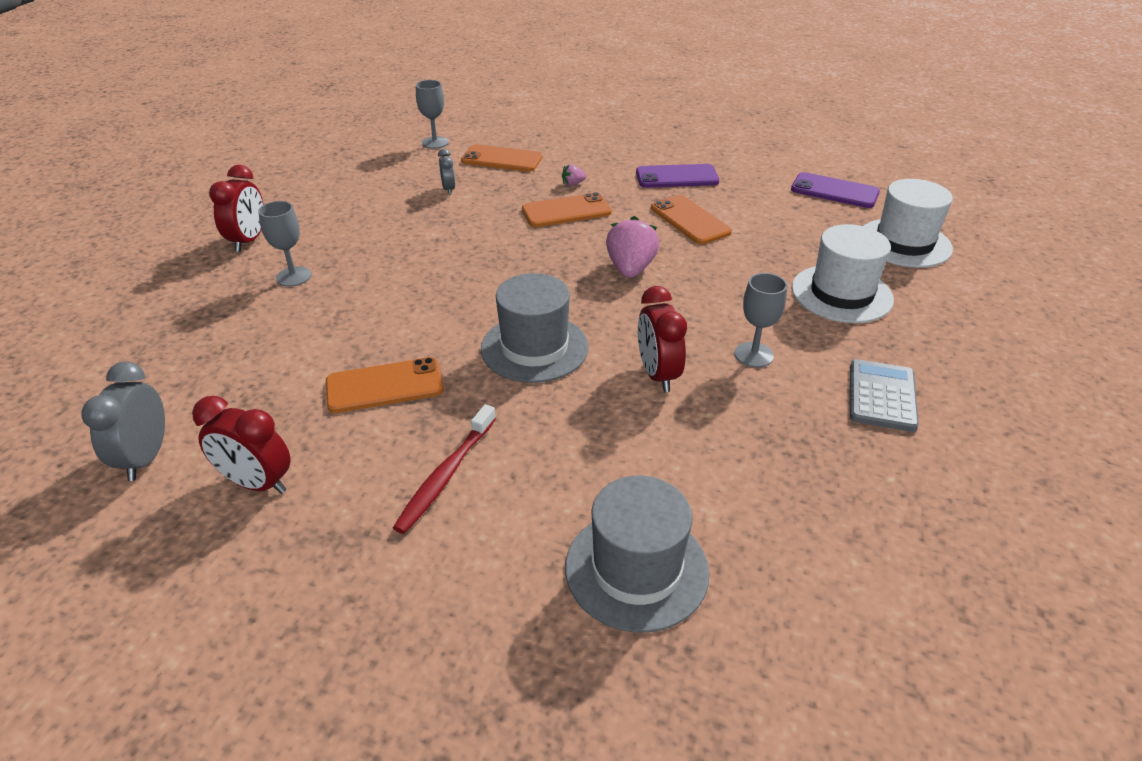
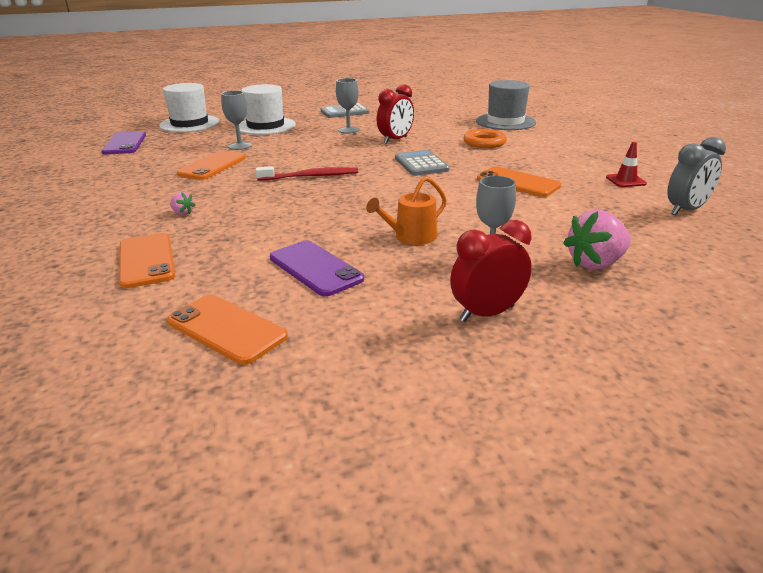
camera: 125 degrees left, 10 degrees down
(257, 483) = (625, 180): red clock -> red traffic cone
(379, 259) = (411, 237): none -> orange watering can
(435, 143) = (119, 320): grey goblet -> grey goblet (240, 146)
(446, 475) = (535, 153): red toothbrush -> red toothbrush (310, 176)
(448, 189) = (249, 259): grey clock -> none
(534, 348) = (421, 164): grey hat -> grey calculator
(550, 455) = (484, 142): none -> orange ring
(566, 211) = (240, 201): orange phone -> orange phone (226, 329)
(630, 269) = (302, 165): pink strawberry -> pink strawberry (595, 263)
(677, 177) = (134, 184): purple phone -> purple phone (315, 268)

